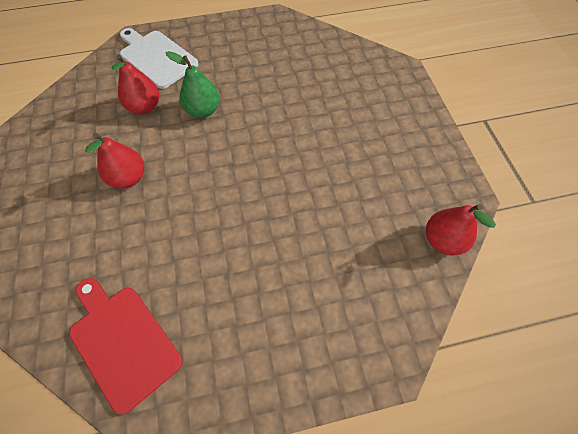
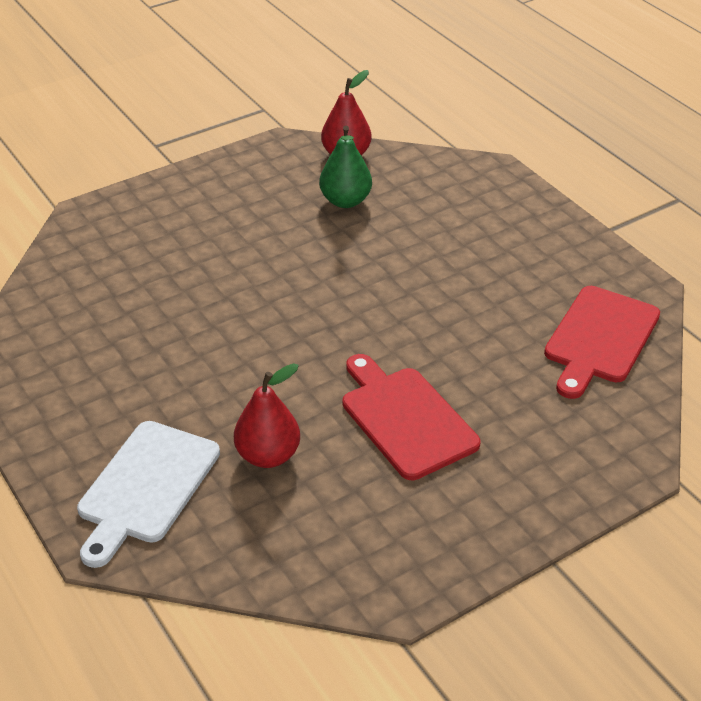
camera: 110 degrees left, 20 degrees down
(128, 178) = (405, 418): red pear -> red cutting board
(203, 110) = (247, 385): green pear -> green pear (345, 201)

